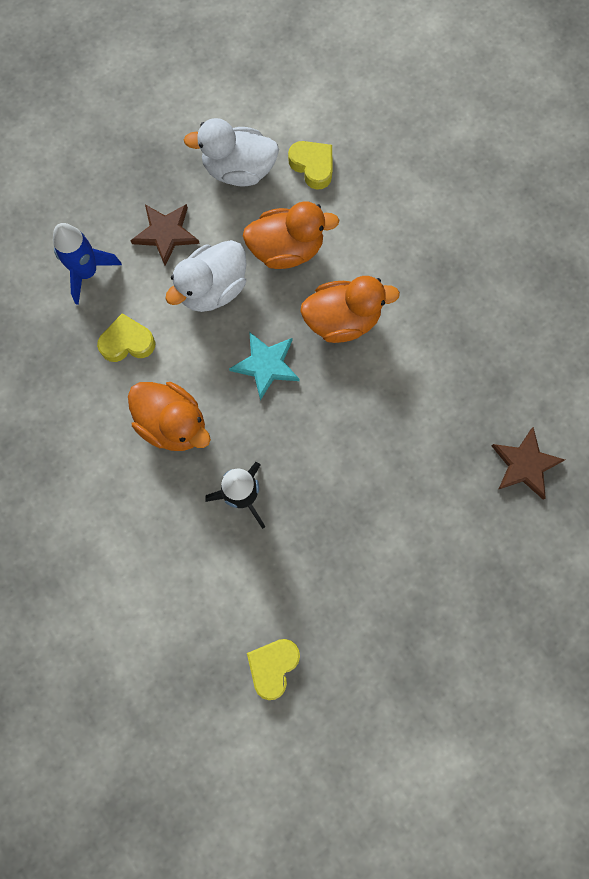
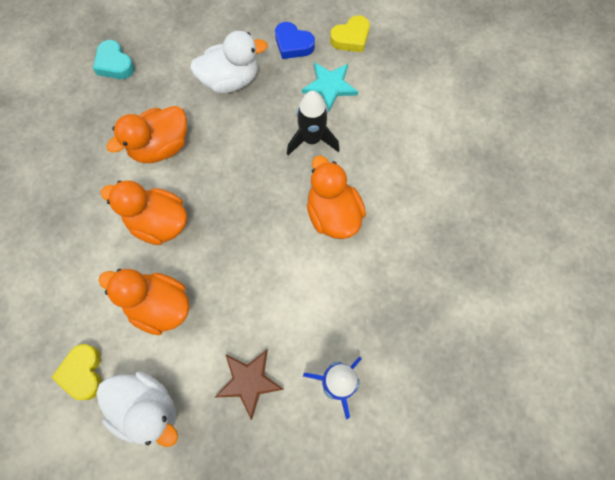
camera: 150 degrees left, 5 degrees down
(127, 342) = (334, 298): yellow heart -> none
(212, 289) = (240, 305): white duck -> white duck (230, 80)
(266, 365) = (238, 220): turquoise star -> turquoise star (329, 86)
(338, 614) = (293, 44): none -> blue heart
(398, 397) = (161, 147): none -> orange duck
(525, 465) = (115, 64): brown star -> turquoise heart

